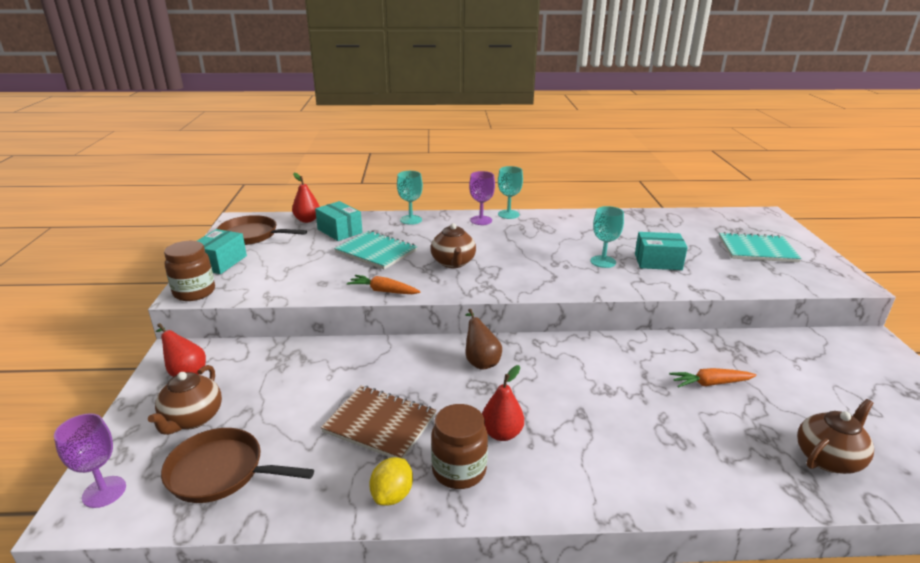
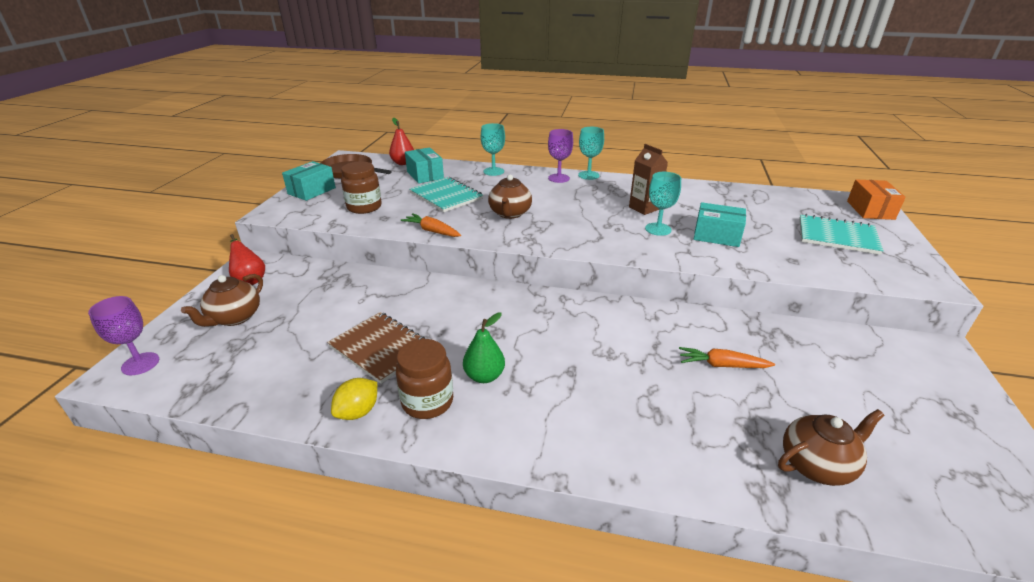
camera: 15 degrees right, 5 degrees up
(194, 292) = (277, 213): brown jar -> brown jar (364, 207)
(221, 472) = (233, 365): brown pan -> none
(480, 361) = (500, 308): brown pear -> none
(501, 433) = (484, 376): red pear -> green pear
(579, 242) = (644, 208): none -> brown carton
(771, 222) = (870, 210): none -> orange box

